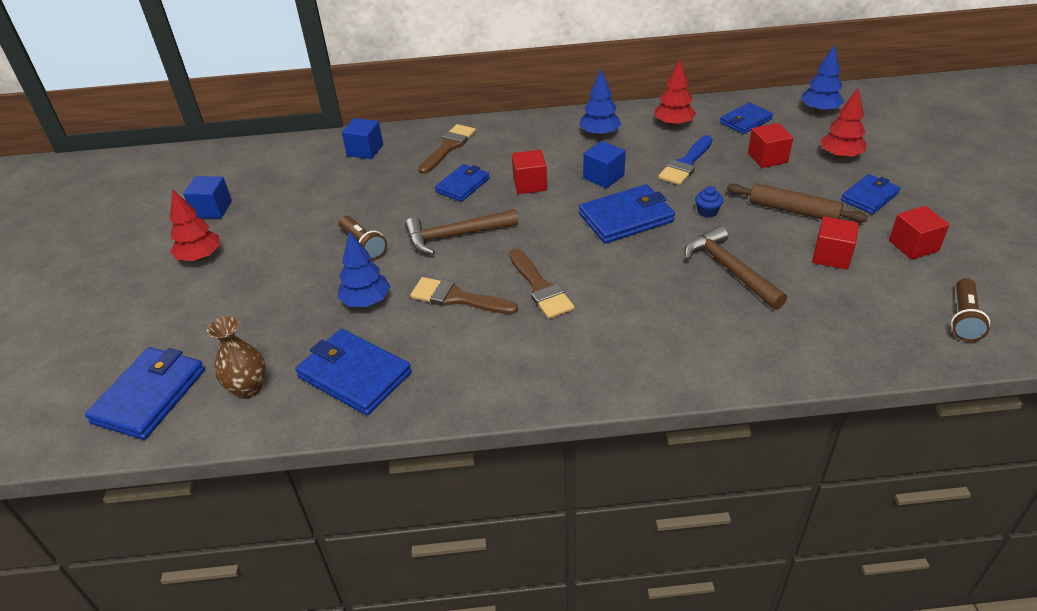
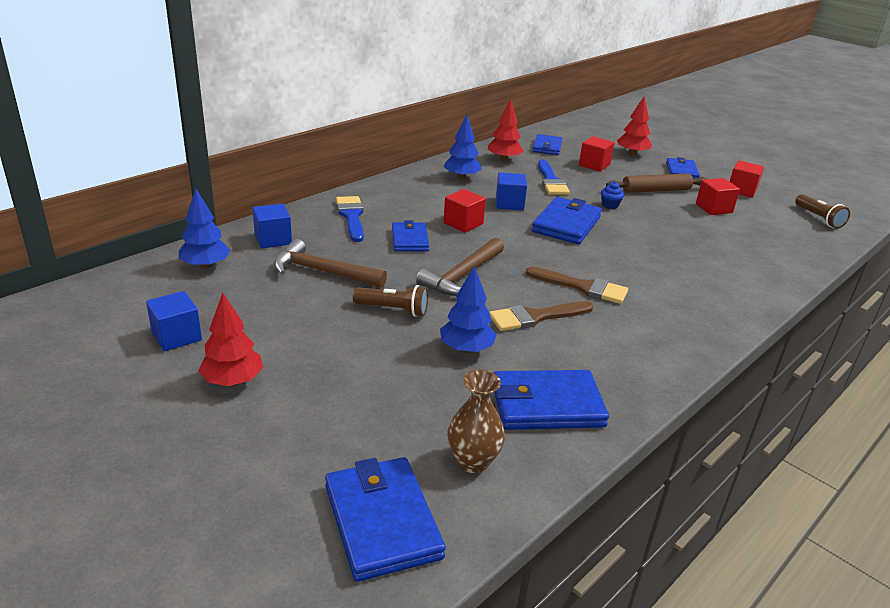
camera: 45 degrees left, 10 degrees down
(448, 147) = (351, 216): brown brush -> blue brush
(729, 270) = (676, 234): brown hammer -> brown hammer (323, 272)
(819, 110) = (580, 131): blue tree -> blue tree (205, 265)

